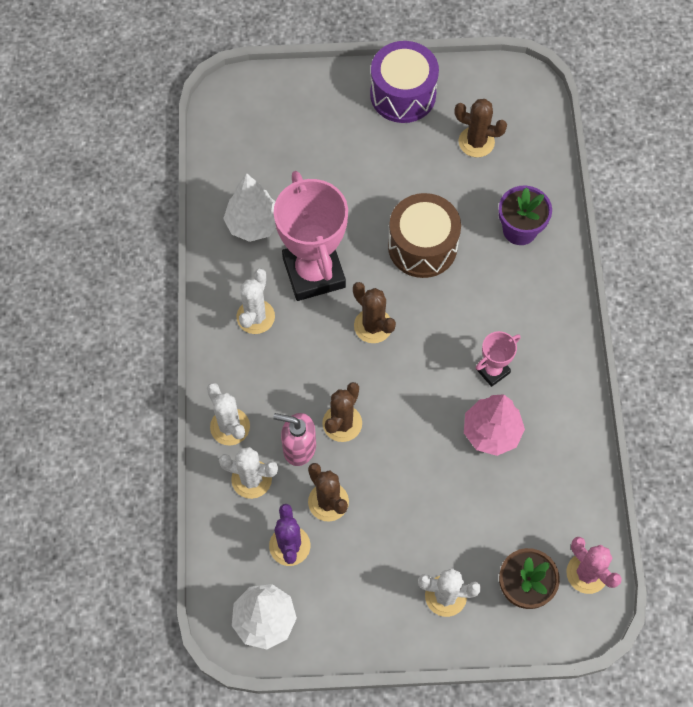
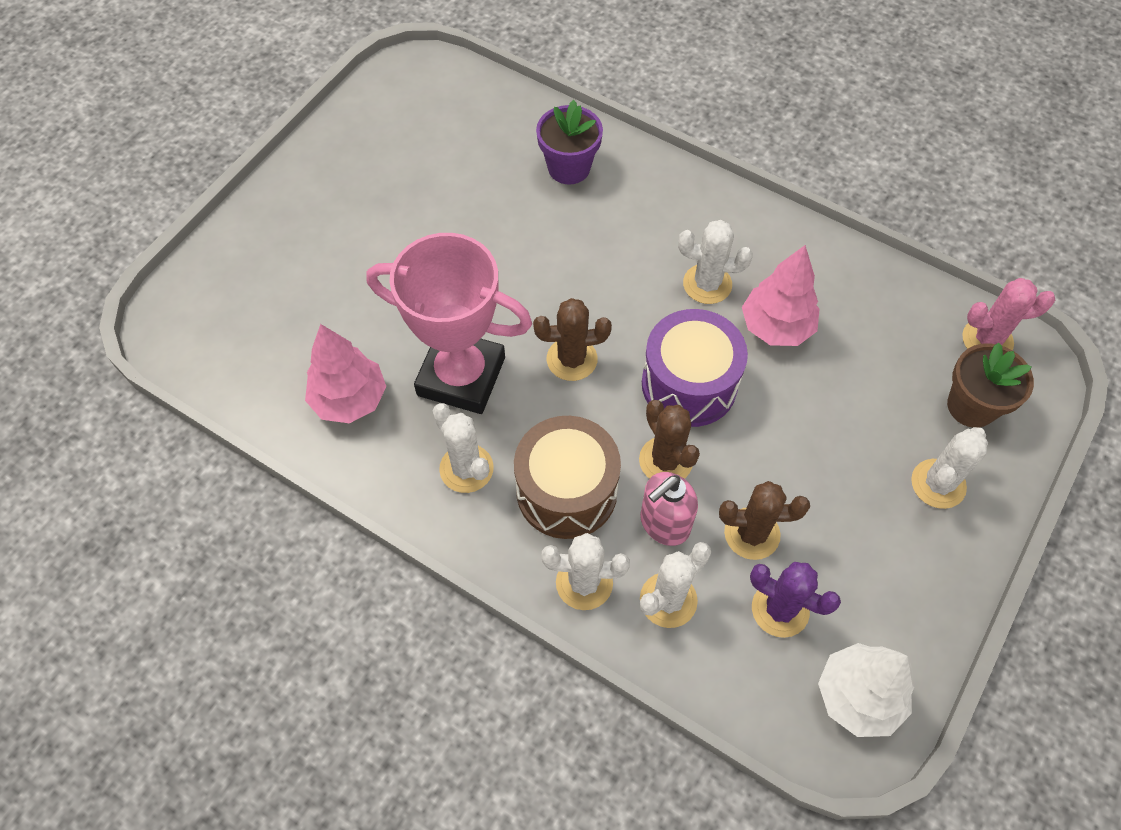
camera: 55 degrees left, 5 degrees down
(253, 224) = (349, 399): white tree -> pink tree
(403, 94) = (327, 169): purple drum -> purple drum (689, 384)
(422, 246) = (516, 258): brown drum -> brown drum (566, 491)
(476, 142) = (440, 143): brown cactus -> none
(492, 371) = (707, 284): pink trophy -> white cactus

